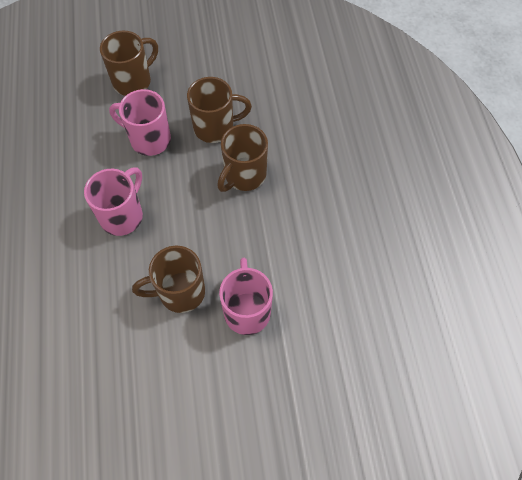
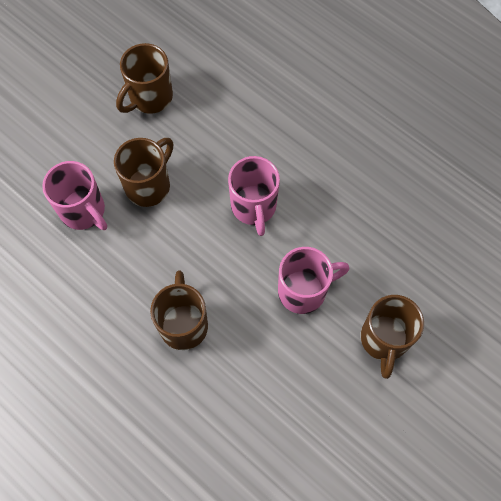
camera: 140 degrees right, 5 degrees up
(215, 127) = (255, 353): brown mug -> brown mug (150, 98)

